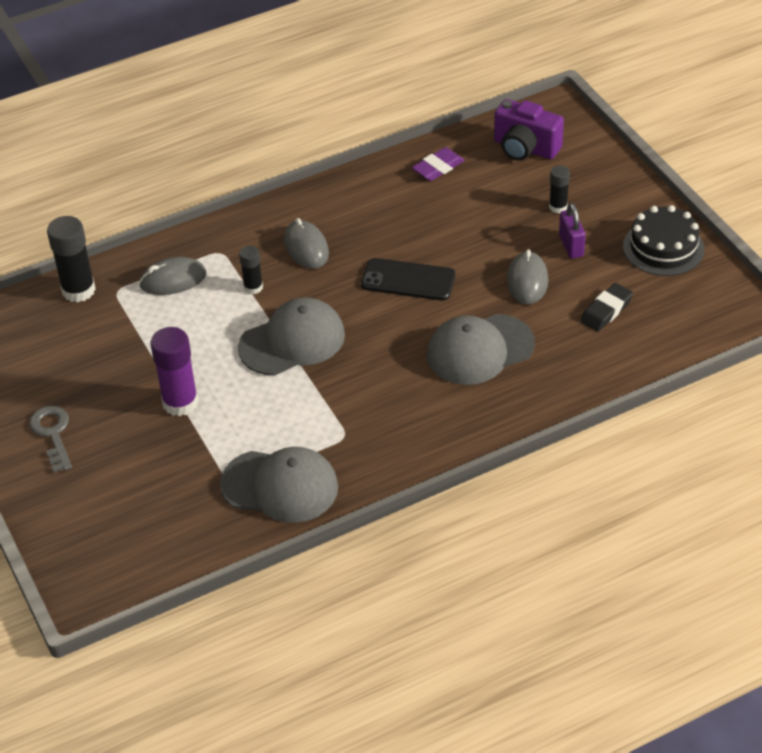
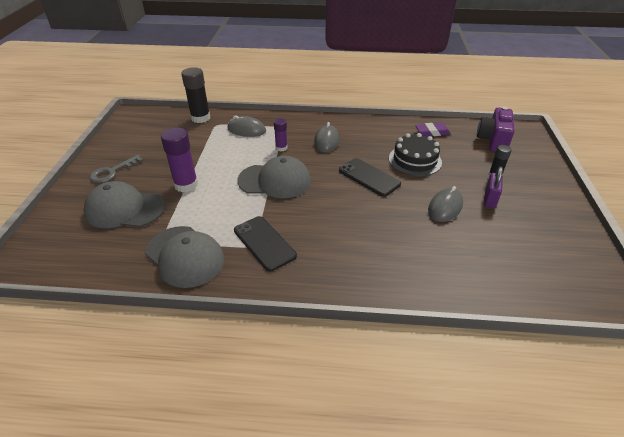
camera: 30 degrees right, 5 degrees down
(53, 434) = (112, 172): grey key -> grey key turned 150 degrees counterclockwise
(253, 287) = (281, 148): black glue stick -> purple glue stick
(356, 426) = (264, 243): none -> black phone
(479, 350) = (382, 234): grey cap -> grey cap (125, 209)
(525, 148) = (493, 141): purple camera -> purple camera turned 45 degrees clockwise
(606, 310) = (491, 248): black eraser -> none
(663, 247) = (560, 226): black cake -> black cake (415, 160)

